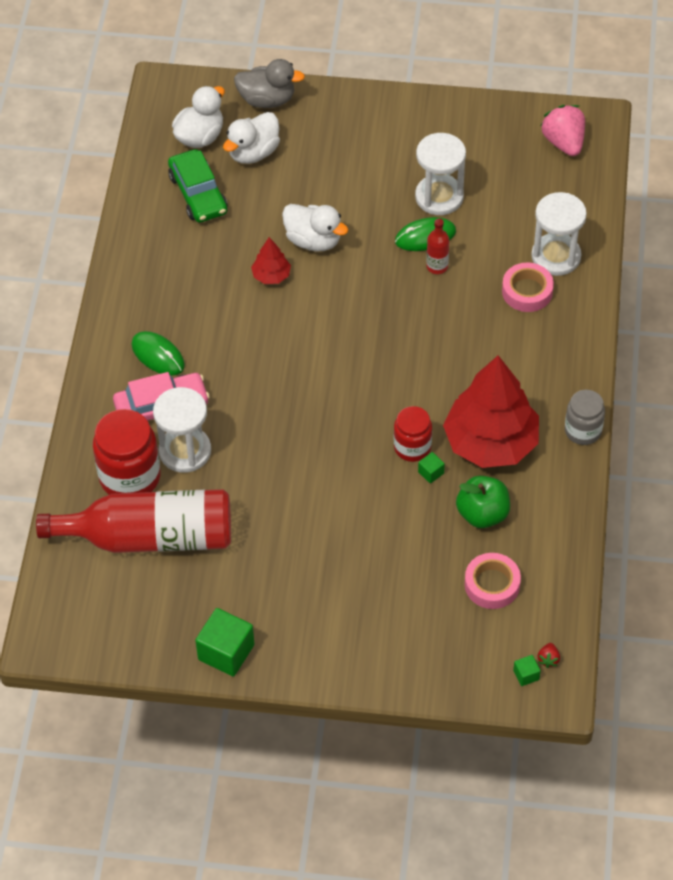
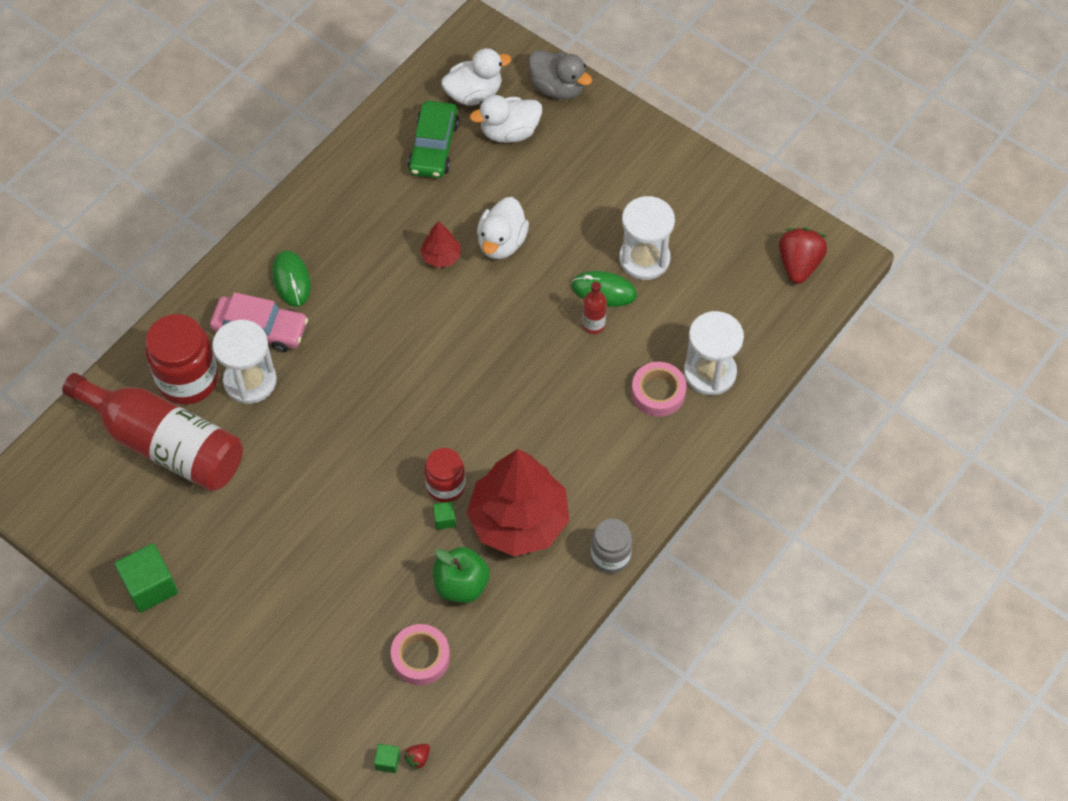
camera: 30 degrees right, 5 degrees up
(313, 240) = (502, 242): white duck -> white duck turned 45 degrees clockwise
(564, 142) = (799, 264): pink strawberry -> red strawberry

